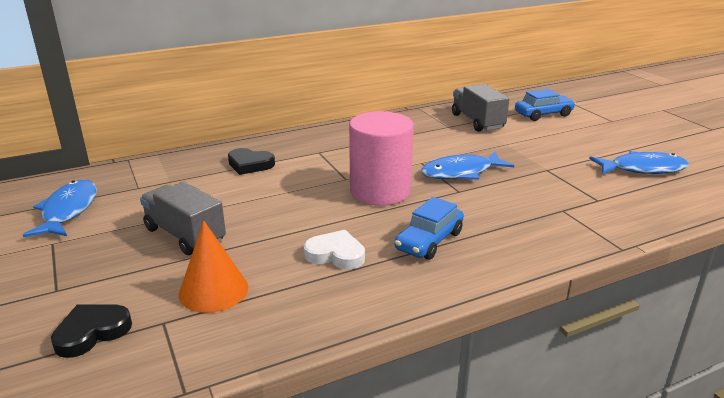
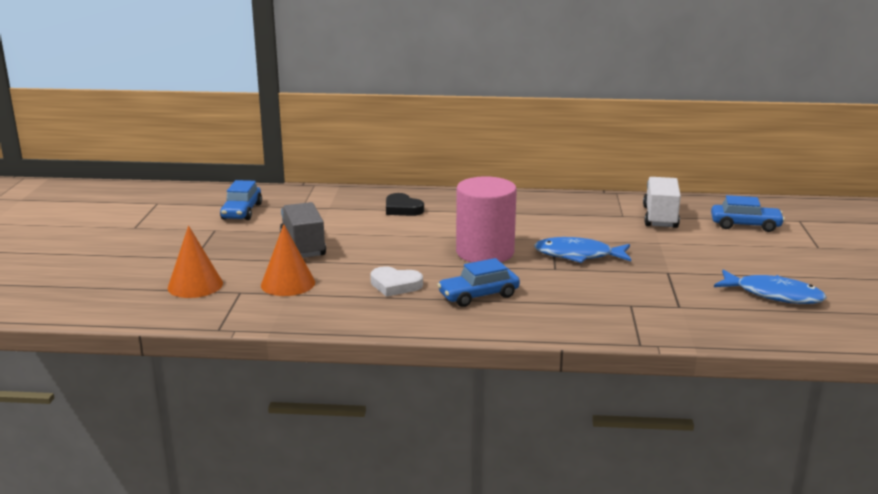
camera: 30 degrees right, 5 degrees down
(68, 211) = (242, 211): blue fish -> blue car
(92, 332) = (195, 285): black heart -> orange cone
(335, 254) = (395, 285): white heart -> white heart turned 150 degrees clockwise
(477, 121) = (660, 217): grey truck -> white truck

